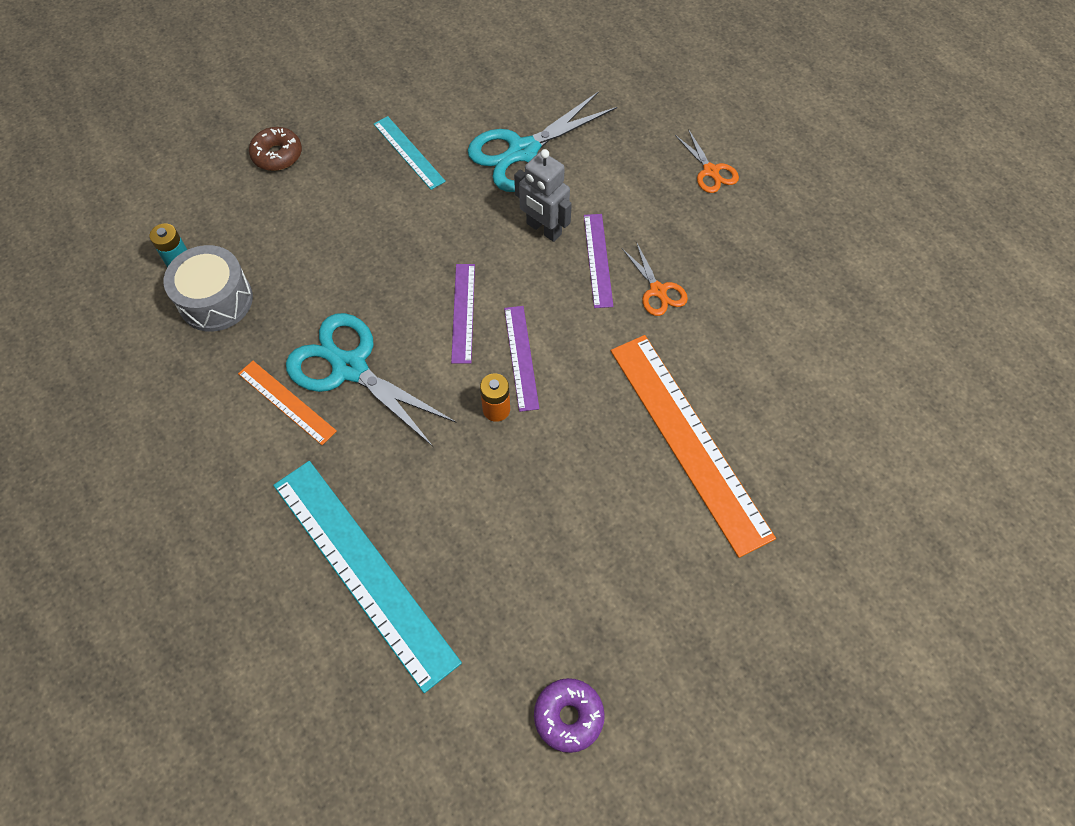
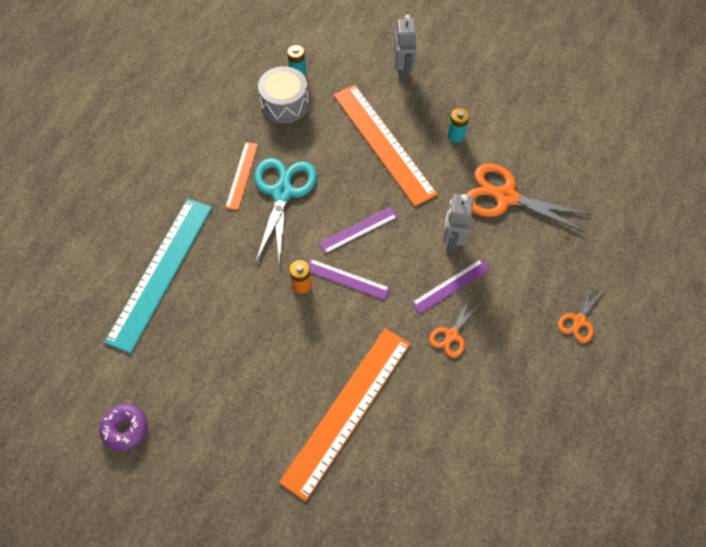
camera: 60 degrees right, 0 degrees up
(277, 155) = (403, 72): brown donut -> grey robot
(362, 226) = (383, 143): none -> orange ruler
(408, 152) = (456, 135): turquoise ruler -> turquoise battery
(521, 357) = (347, 279): purple ruler -> purple ruler turned 60 degrees clockwise
(523, 151) = (505, 197): turquoise scissors -> orange scissors

